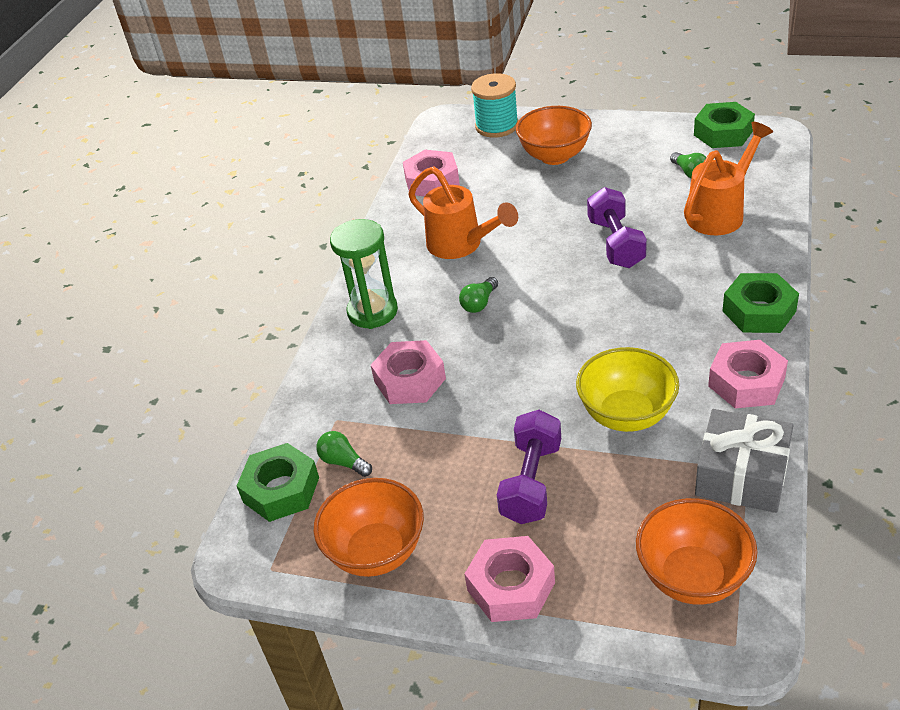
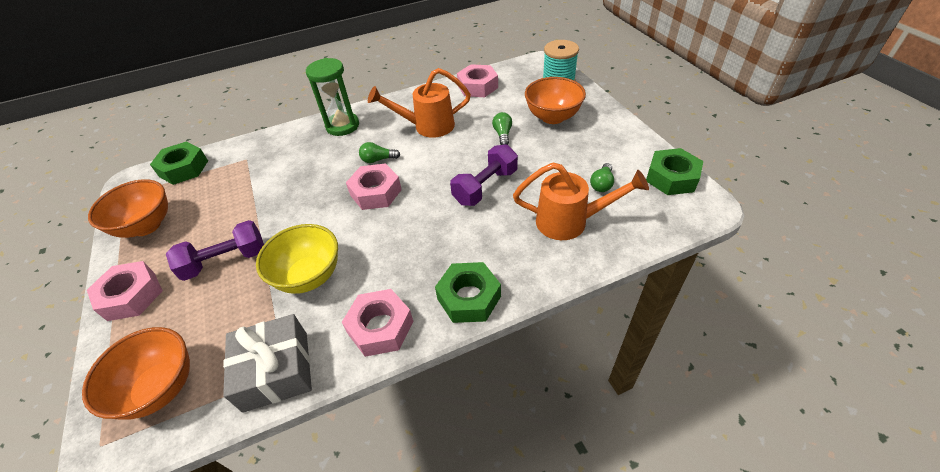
camera: 50 degrees right, 5 degrees up
(343, 462) = (213, 178): green light bulb -> green light bulb (502, 134)
(409, 380) = (292, 168): pink nut -> pink nut (376, 192)
(461, 245) = (427, 126): orange watering can -> orange watering can turned 75 degrees clockwise

